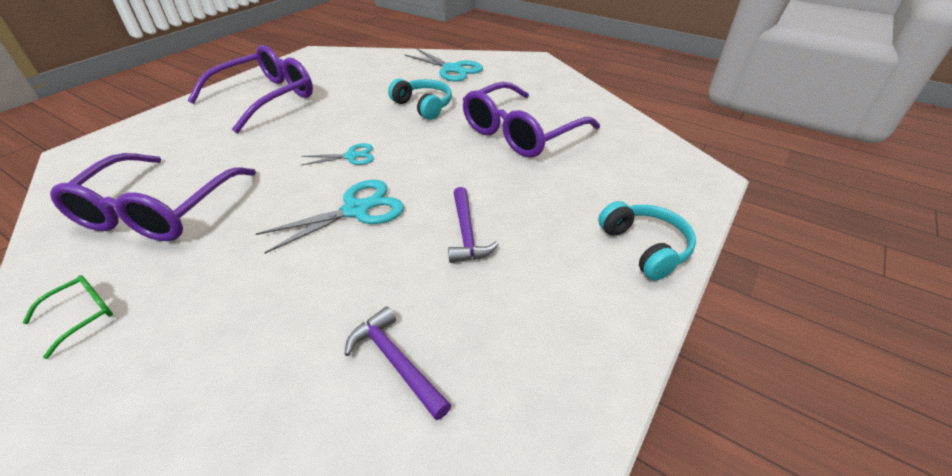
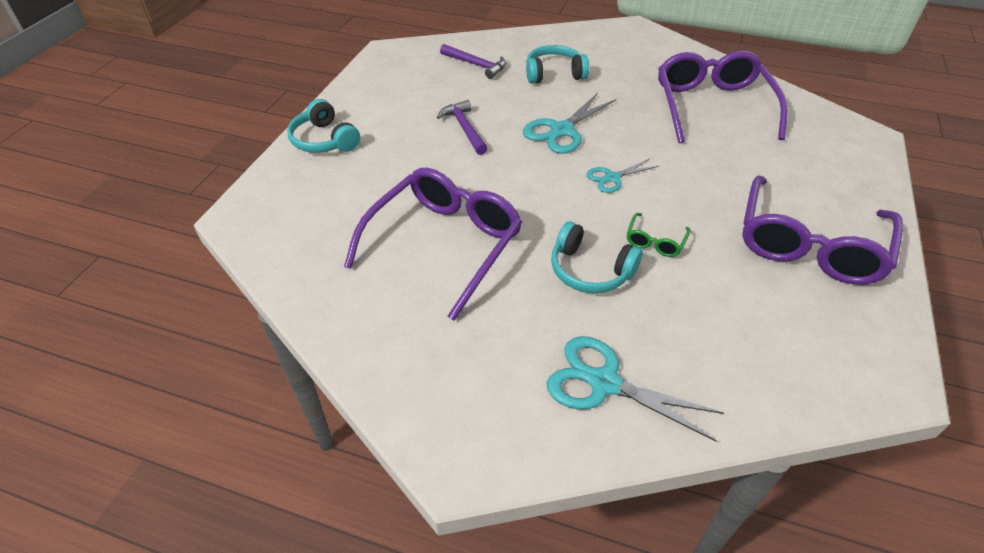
camera: 165 degrees right, 5 degrees up
(82, 315) = (662, 56): green glasses -> green glasses (655, 242)
(286, 308) = (554, 74): none -> turquoise headphones

